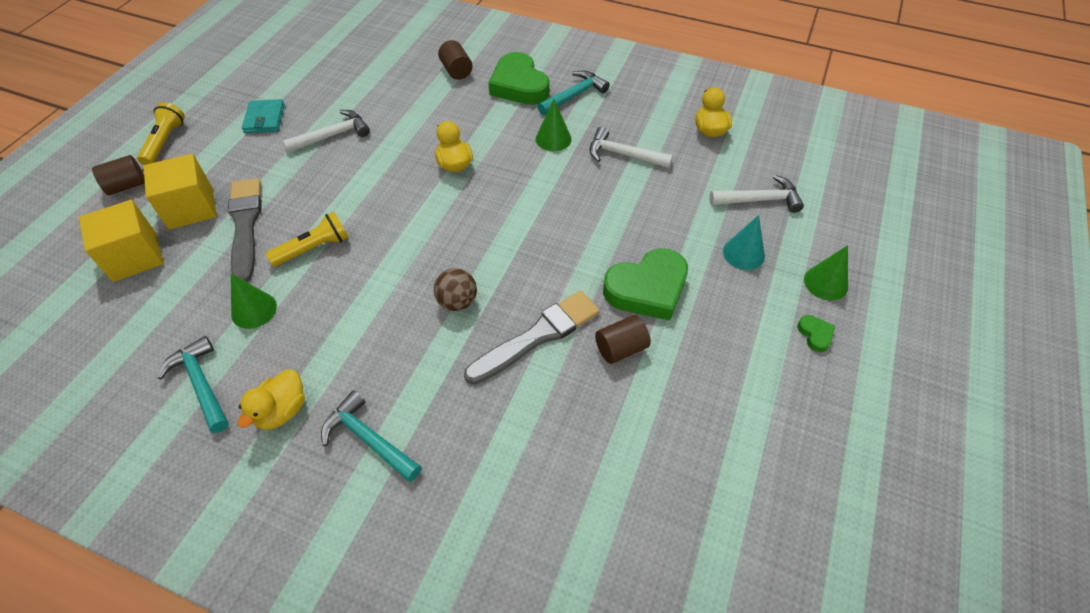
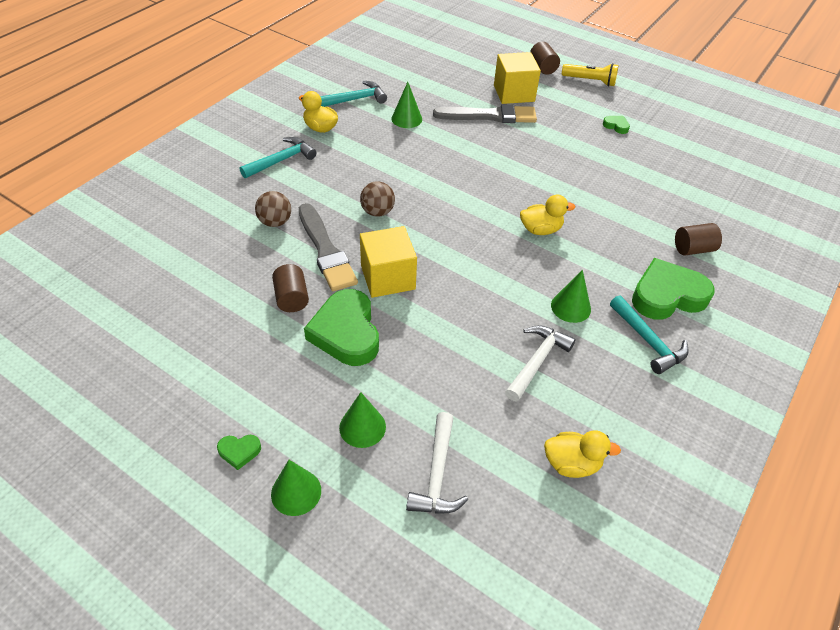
camera: 100 degrees right, 5 degrees down
(135, 256) = (471, 73): yellow cube -> yellow cube (388, 277)
(264, 119) = (616, 126): turquoise wallet -> green heart
(314, 248) = (456, 145): yellow flashlight -> none
(332, 135) = (590, 161): white hammer -> none
(501, 404) = (275, 222): none -> brown ball
(743, 253) = (362, 427): turquoise cone -> green cone

